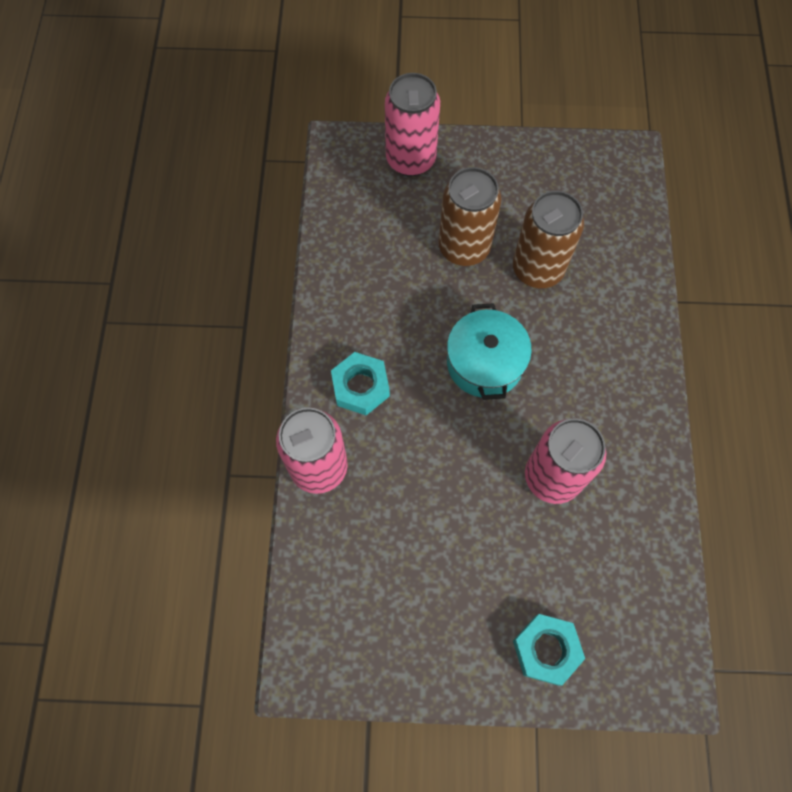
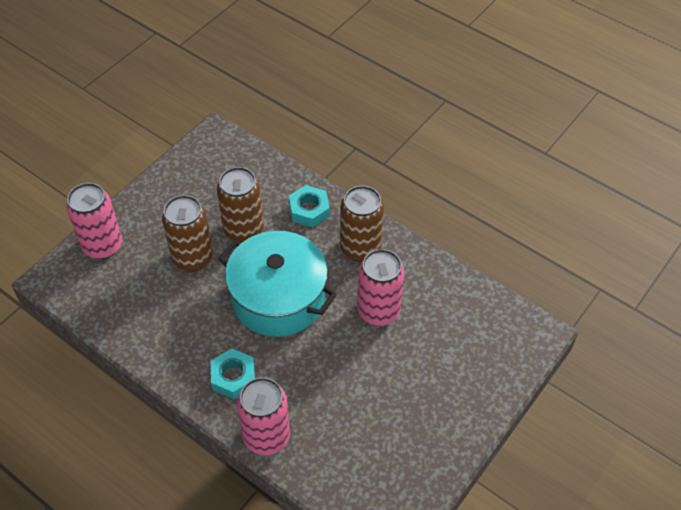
camera: 55 degrees left, 15 degrees down
(484, 363) = (278, 298): turquoise pot -> turquoise pot, size x1.59
(546, 649) = (476, 383): turquoise nut -> turquoise nut (309, 210)
(616, 402) = (360, 248): none -> brown can

